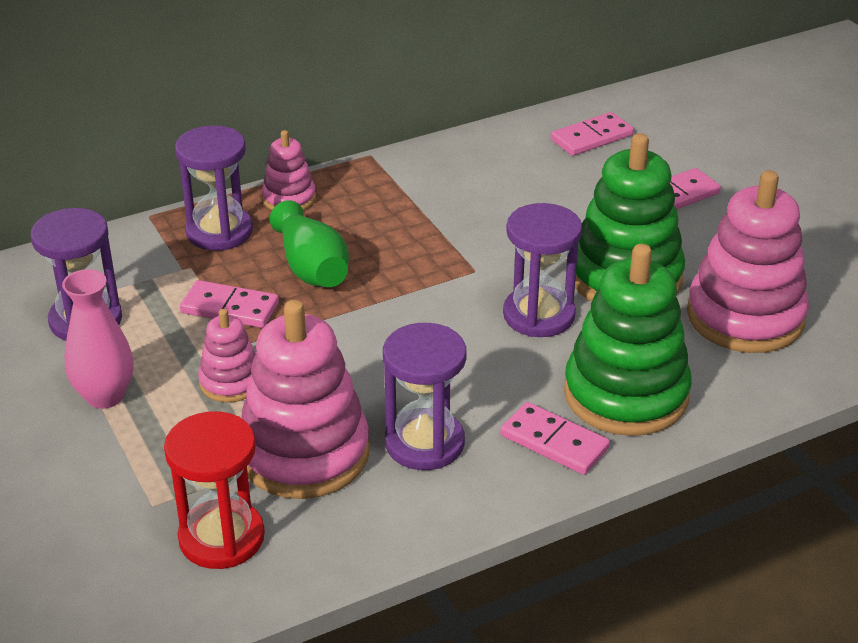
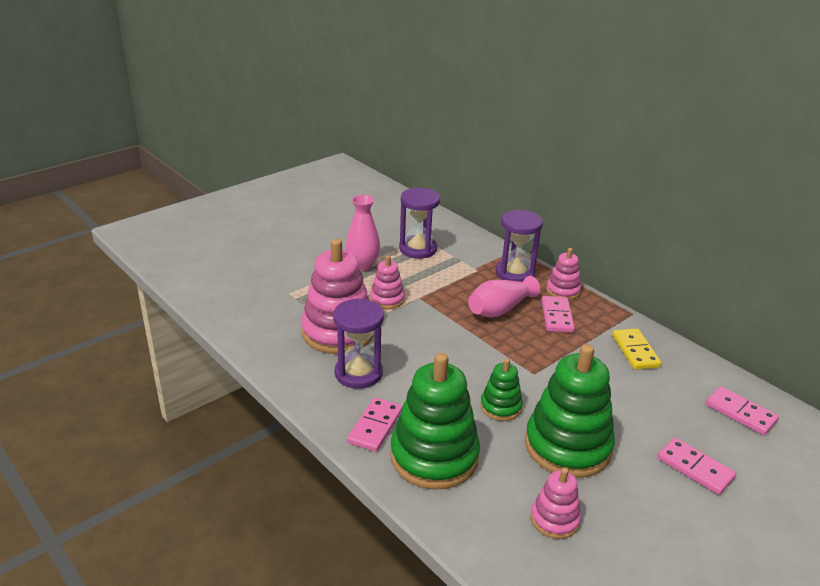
camera: 75 degrees right, 5 degrees down
(221, 537) = (270, 317): red hourglass -> none
(230, 308) = (448, 288): pink domino -> pink domino (557, 316)
(311, 267) = (500, 309): green vase -> pink vase
(454, 176) = (635, 351): none -> yellow domino
(539, 315) = (500, 407): purple hourglass -> green stacking toy
(745, 317) = (554, 519): pink stacking toy -> pink stacking toy, size x0.51

